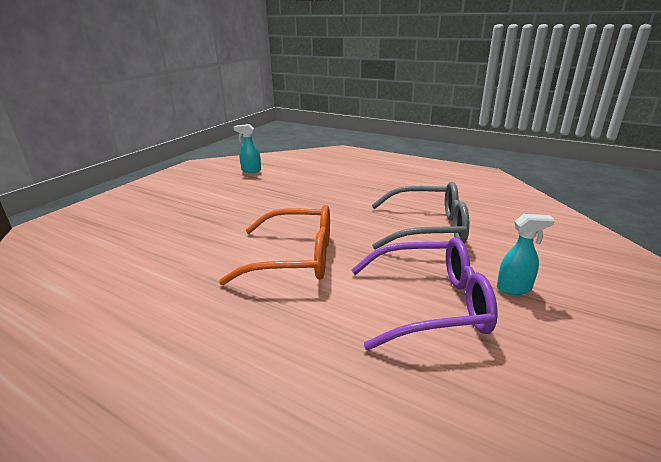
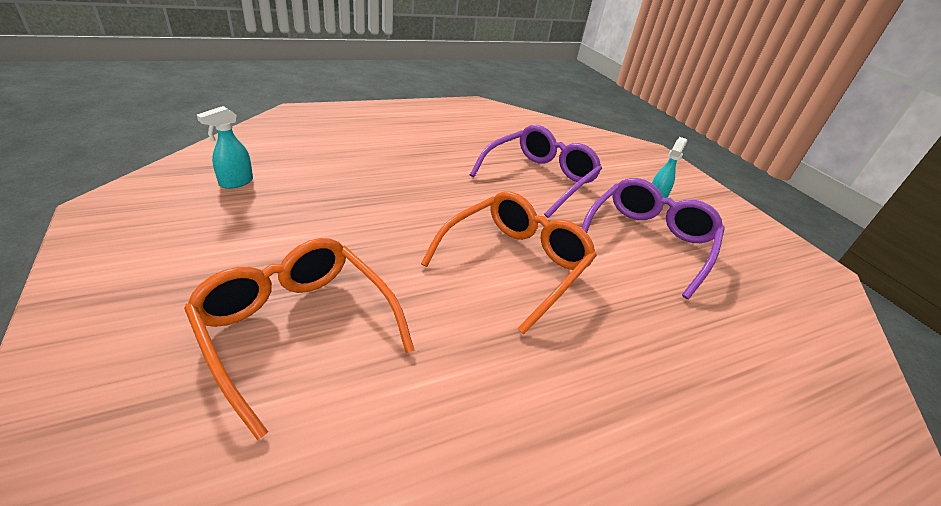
camera: 60 degrees left, 10 degrees up
(160, 227) = (298, 329): none -> orange glasses
(427, 228) = (539, 178): grey glasses -> purple glasses

